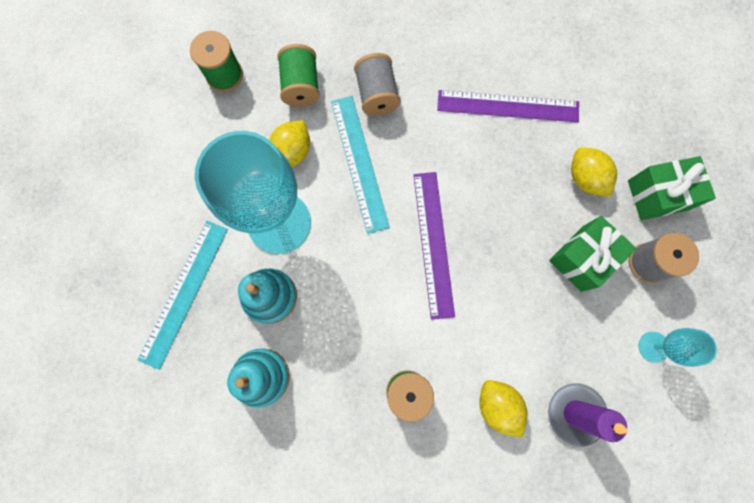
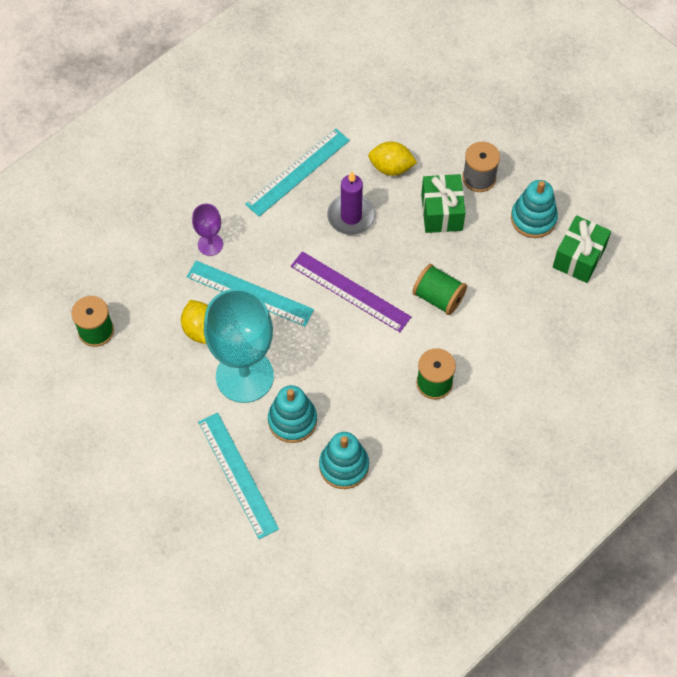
camera: 50 degrees left, 15 degrees down
(301, 86) = (155, 287): green spool -> green spool (438, 297)
(377, 95) = (210, 244): grey spool -> purple goblet
(497, 405) = (490, 336): yellow lemon -> none
(507, 106) = (298, 172): purple ruler -> turquoise ruler
(575, 413) = (535, 295): purple candle -> purple candle (351, 216)
(653, 347) = (533, 218): turquoise goblet -> turquoise stacking toy
(657, 195) = (441, 136): green gift -> green gift (578, 258)

